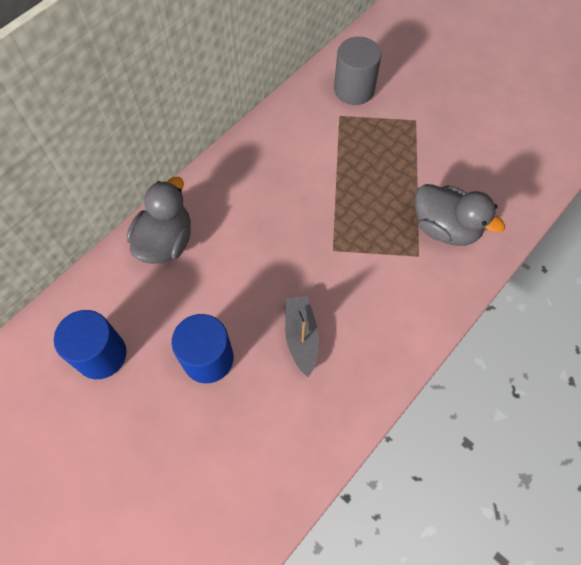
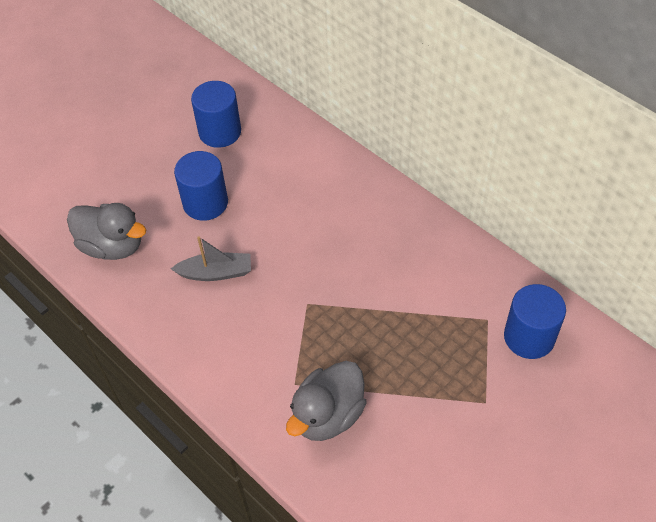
camera: 95 degrees right, 10 degrees down
(165, 242) = (325, 168): grey duck -> grey duck (112, 246)
(354, 90) = (529, 337): grey cylinder -> blue cylinder

